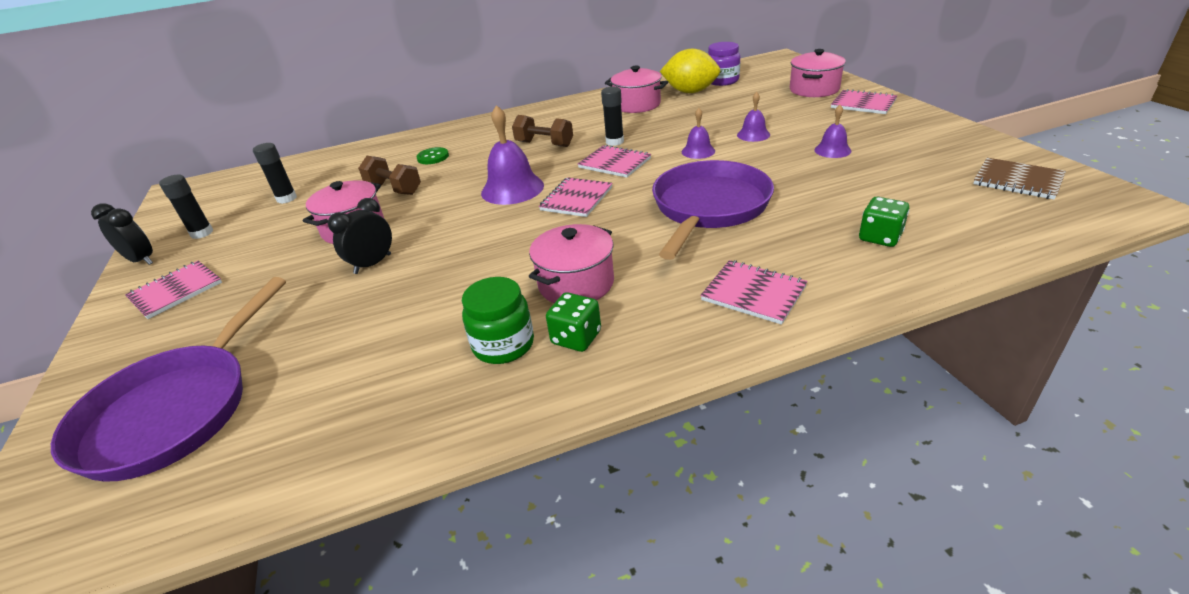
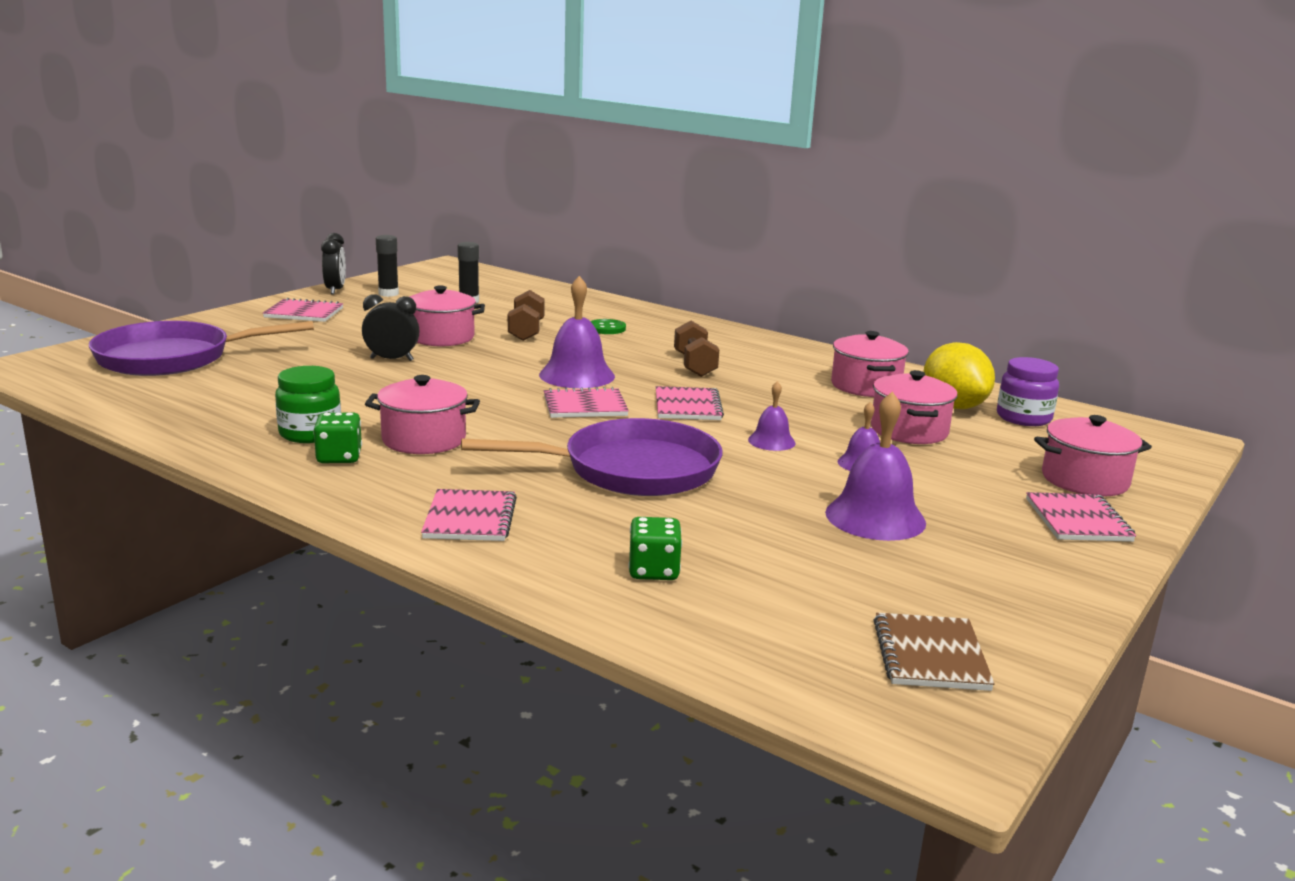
camera: 50 degrees right, 15 degrees down
(614, 142) = (743, 395): black glue stick -> none
(715, 111) = (909, 431): none -> pink pot
(832, 150) = (875, 517): purple bell -> purple bell, size x1.82

